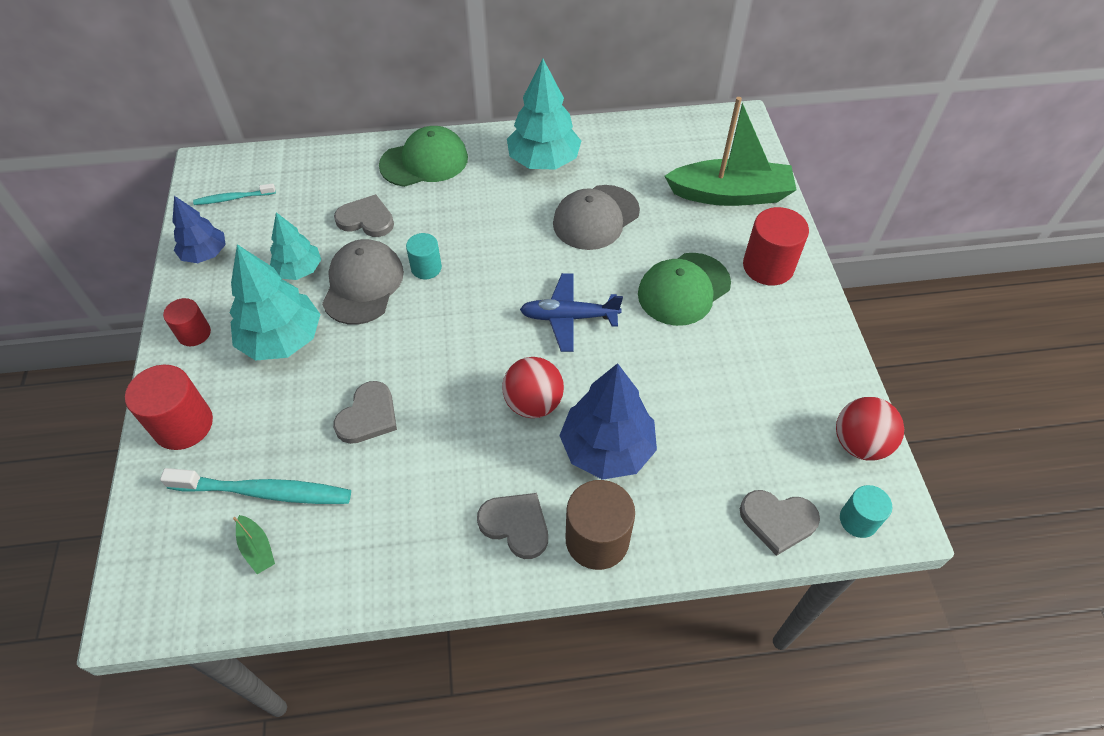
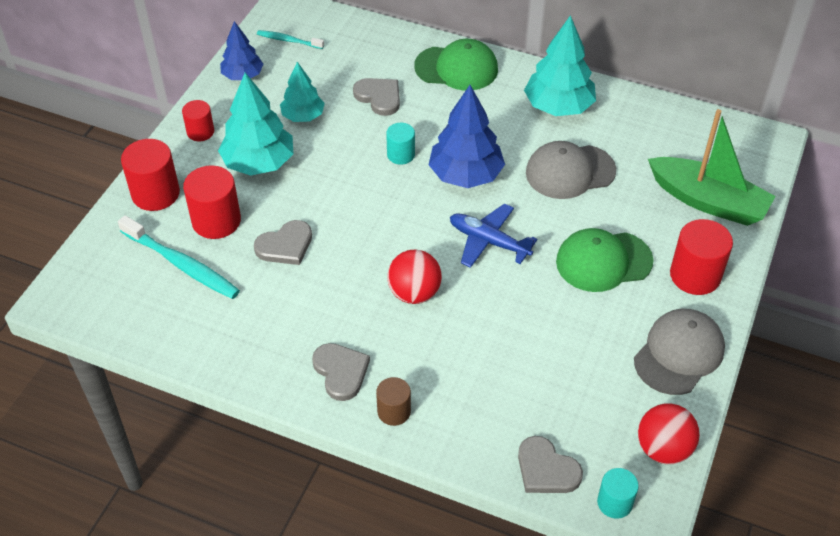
camera: 30 degrees right, 5 degrees down
(257, 548) = (154, 299): green boat -> none
(274, 424) = (216, 221): none -> red cylinder
(363, 284) = (344, 147): grey cap -> grey cap (679, 354)
(597, 539) = (394, 411): brown cylinder -> brown cylinder, size x0.60
(607, 449) = (448, 352): blue tree -> blue tree (465, 175)

